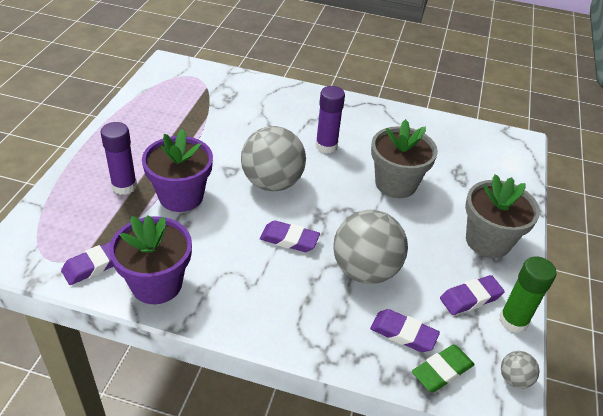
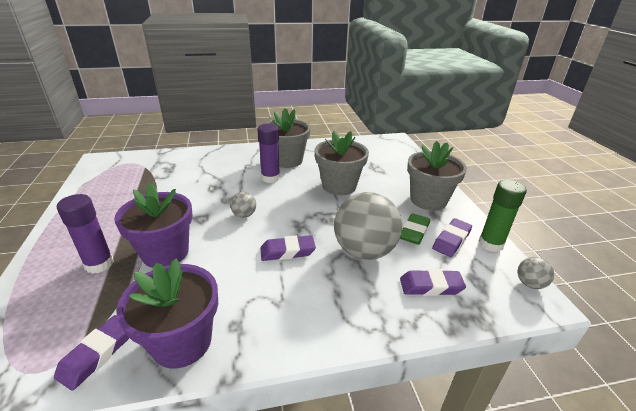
camera: 25 degrees left, 10 degrees down
(272, 182) = (244, 215): grey ball -> grey ball, size x0.44
(360, 128) = (287, 160): none -> grey flower pot
(442, 371) = (481, 302): green eraser -> green eraser (414, 232)

